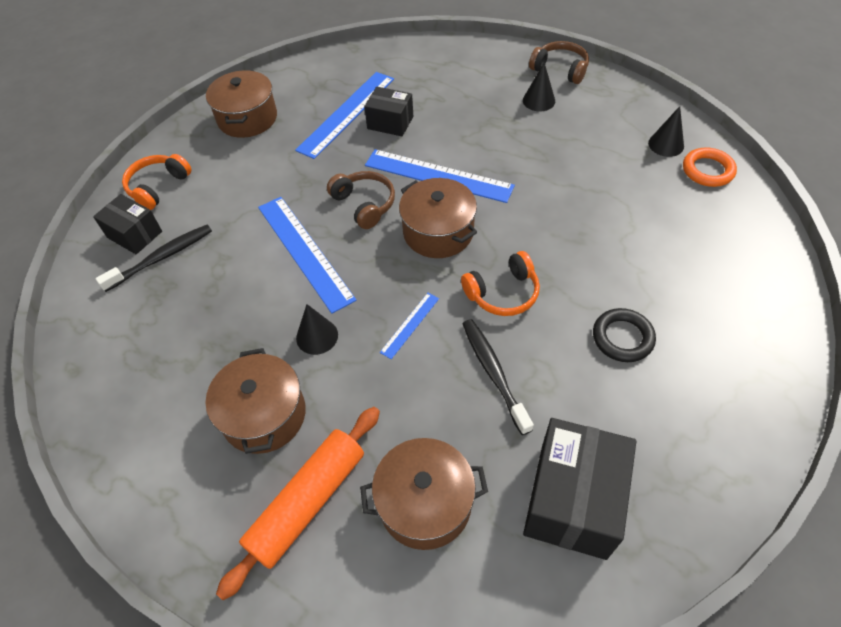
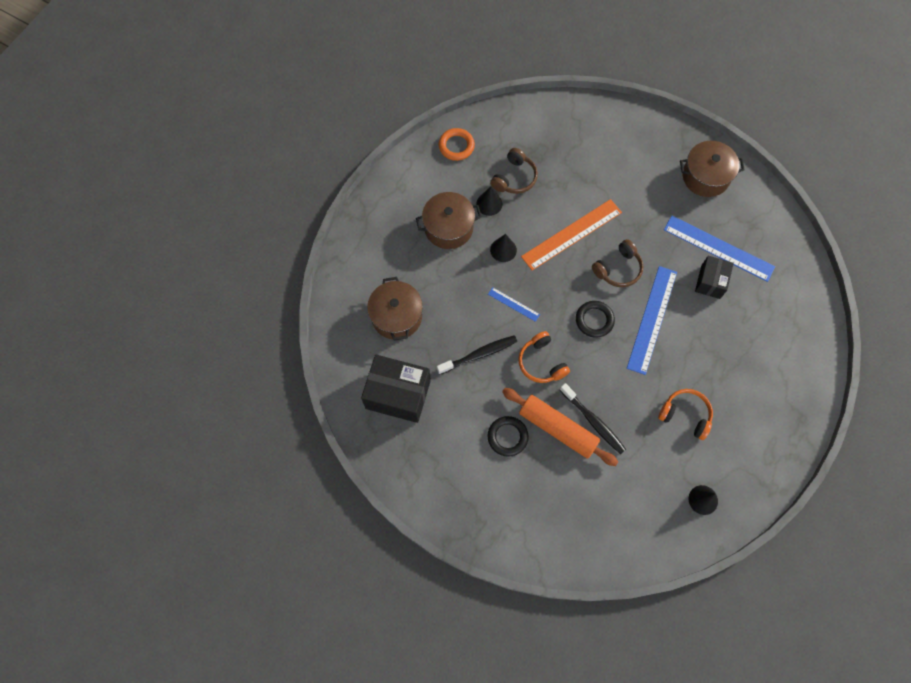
camera: 85 degrees right, 15 degrees up
(134, 234) = (581, 127): black box -> none
(158, 187) = (626, 131): orange headphones -> orange headphones (685, 415)
(161, 258) = (561, 148): black toothbrush -> black toothbrush (593, 421)
(305, 251) = (571, 234): blue ruler -> orange ruler
(307, 502) = (397, 257): orange rolling pin -> orange rolling pin (558, 429)
(438, 232) = (594, 320): brown pot -> black ring
(539, 100) = (751, 400): black cone -> black cone (489, 204)
(560, 69) = (797, 422): brown headphones -> brown headphones (514, 178)
(707, 170) = (674, 528): orange ring -> orange ring (456, 146)

